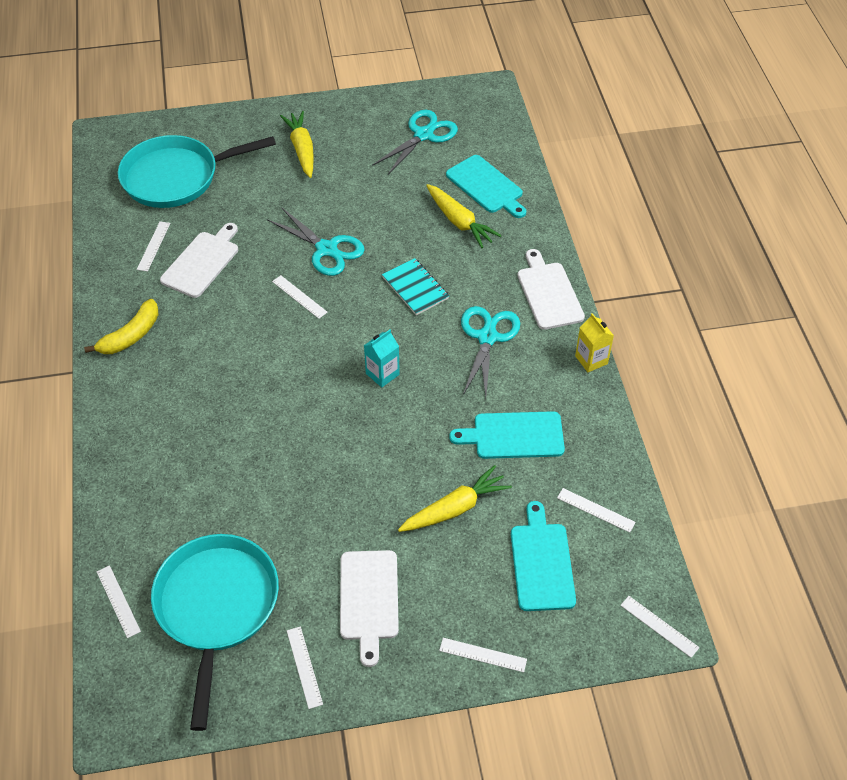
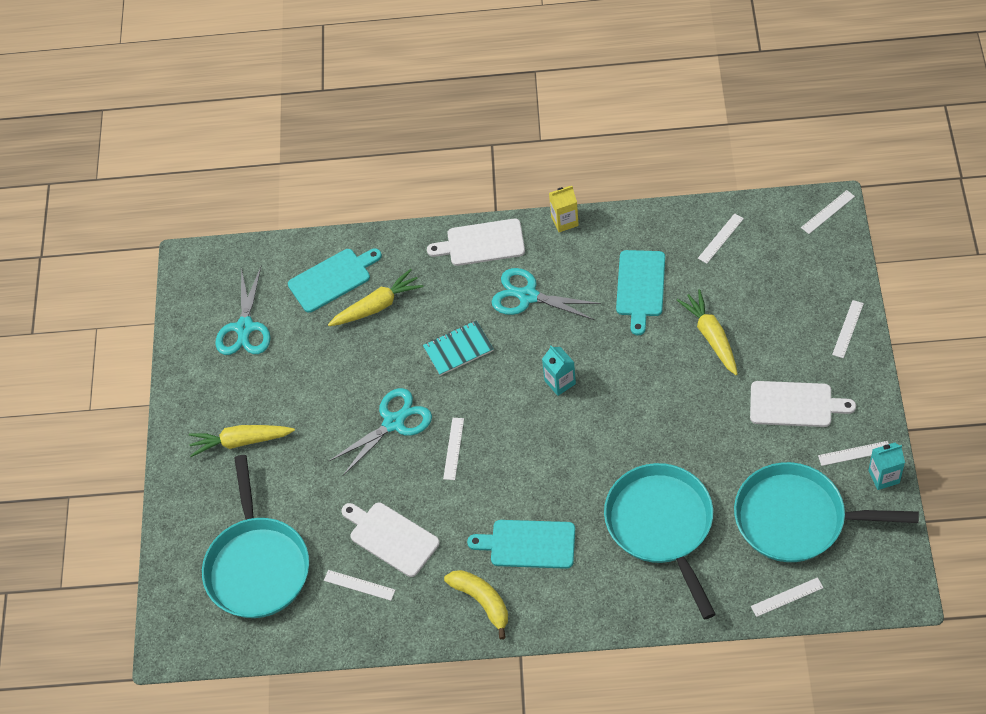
camera: 75 degrees left, 5 degrees up
(210, 476) = (661, 525): none -> turquoise pan
(272, 701) = (884, 476): none -> turquoise carton
(299, 296) = (453, 448): white ruler -> white ruler turned 45 degrees counterclockwise
(423, 135) = (245, 327): turquoise scissors -> turquoise scissors turned 135 degrees counterclockwise
(541, 562) = (767, 281): turquoise cutting board -> turquoise cutting board (528, 544)

